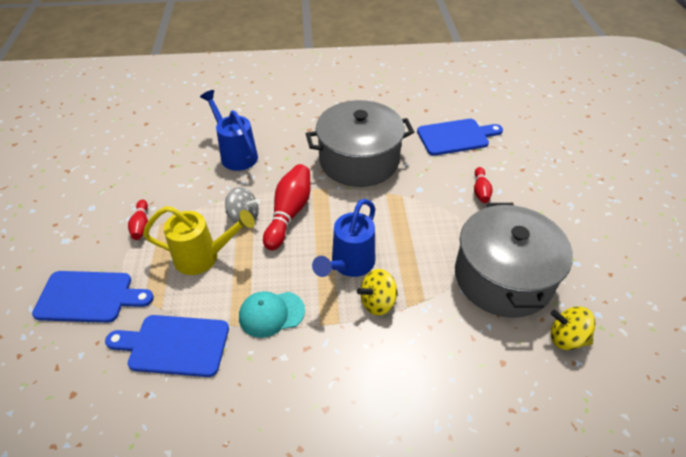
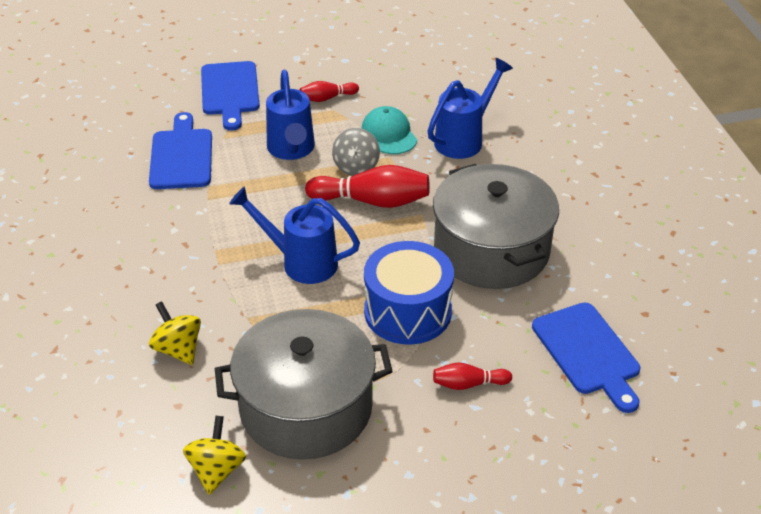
camera: 80 degrees right, 5 degrees down
(204, 257) = (291, 150): yellow watering can -> blue watering can
(271, 314) = (224, 212): turquoise cap -> turquoise cap (389, 134)
(377, 302) = (250, 291): yellow spinning top -> yellow spinning top (178, 349)
(412, 210) = (408, 311): none -> blue drum

